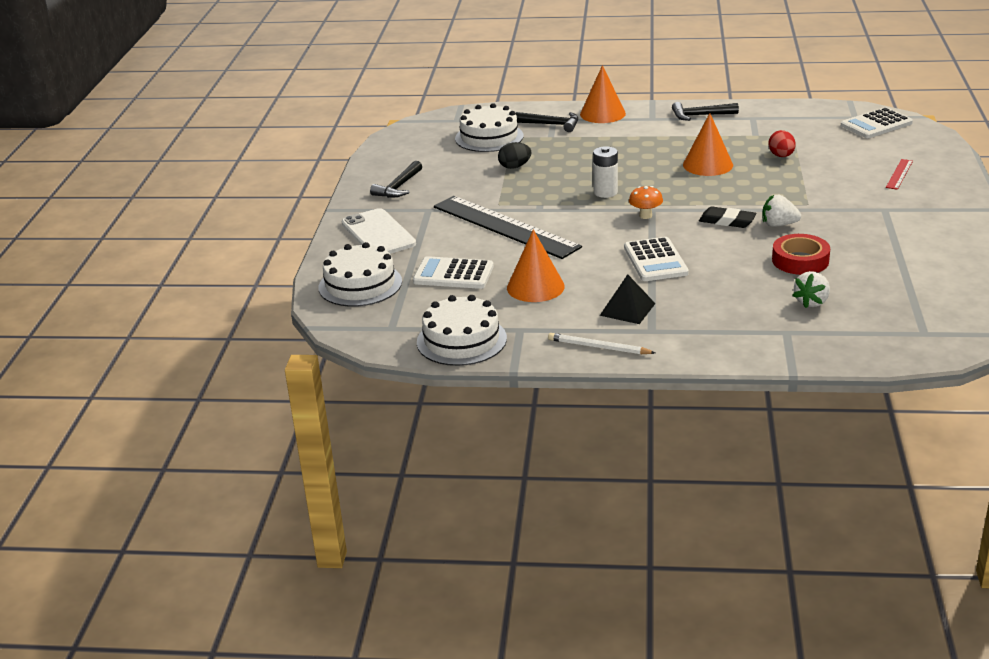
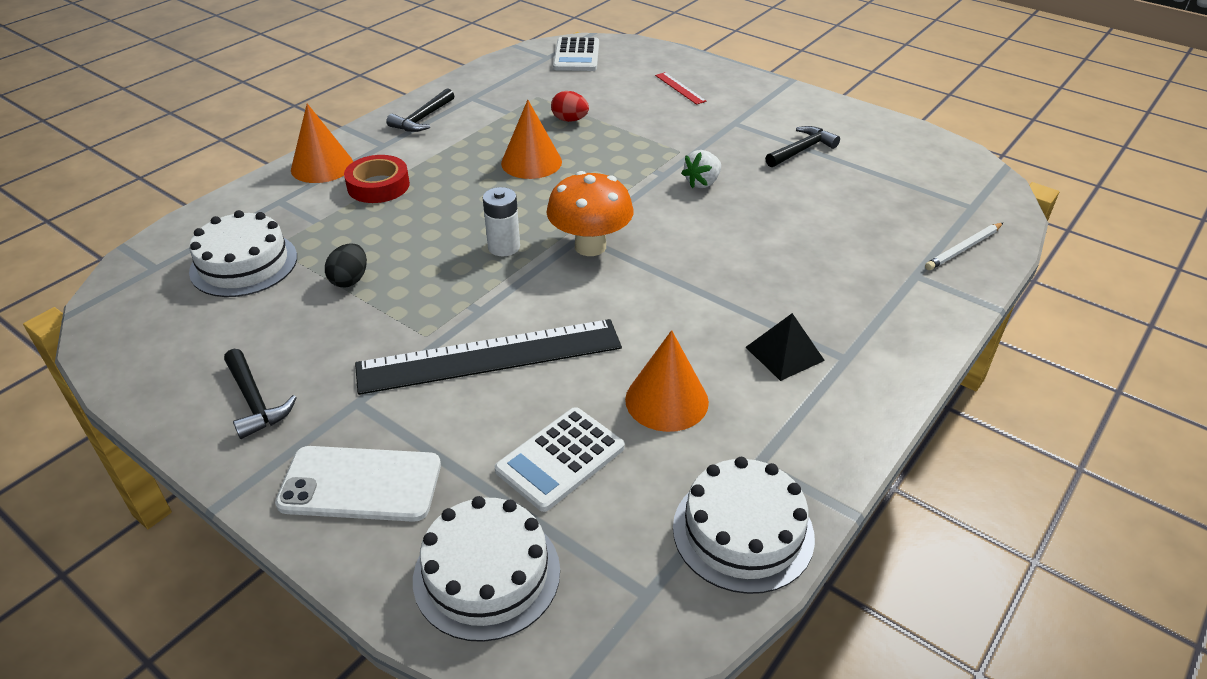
camera: 60 degrees left, 10 degrees up
(551, 124) = (290, 208): black hammer -> black hammer (801, 150)
(599, 347) = (853, 415): white pencil -> white pencil (964, 249)
(645, 216) = (590, 246): orange mushroom -> orange mushroom, size x1.93
(655, 260) = (695, 285): white calculator -> none
(727, 221) = (662, 206): black eraser -> none
(800, 260) = (784, 204): red tape -> red tape (378, 185)
(812, 302) = (870, 235): white strawberry -> none

